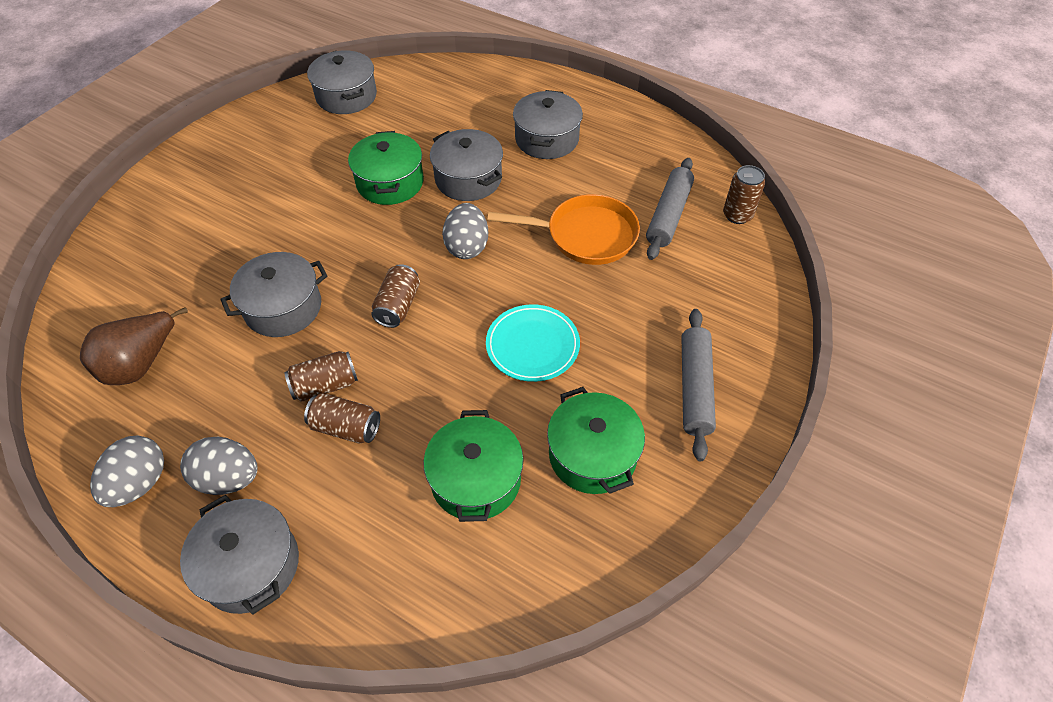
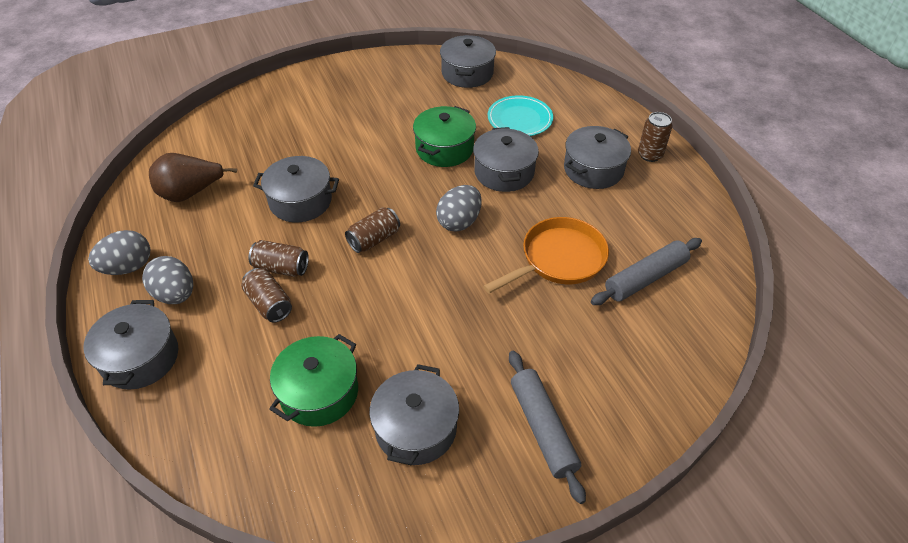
camera: 35 degrees right, 5 degrees down
(532, 345) = (443, 320): turquoise plate -> turquoise plate (520, 119)
(585, 235) = (559, 259): orange pan -> orange pan turned 75 degrees counterclockwise
(592, 455) = (416, 428): green pot -> grey pot
(695, 388) = (543, 428): grey rolling pin -> grey rolling pin turned 60 degrees counterclockwise
(737, 215) = (710, 309): brown can -> brown can (650, 155)

